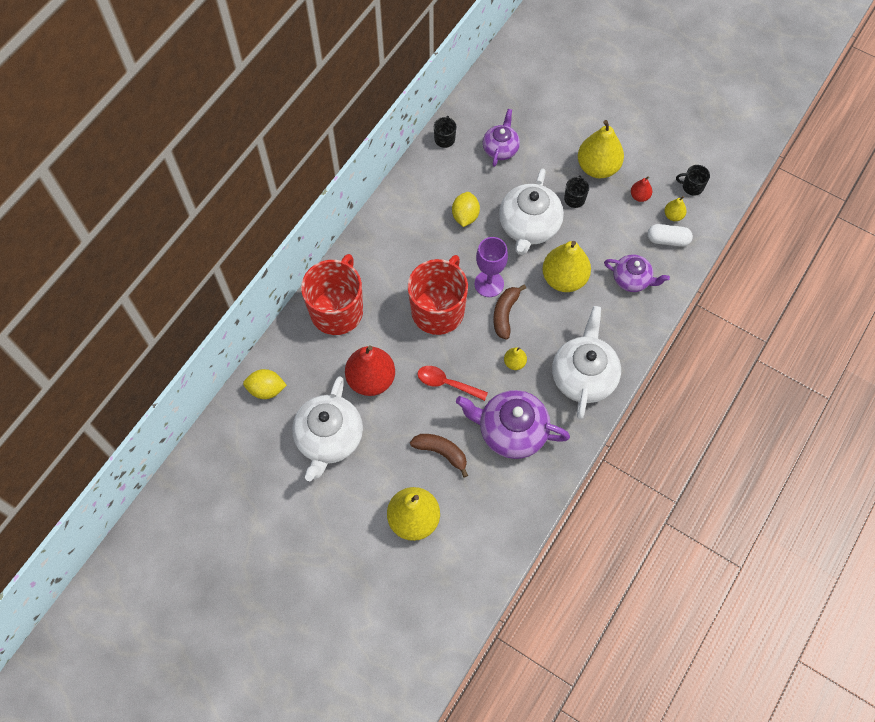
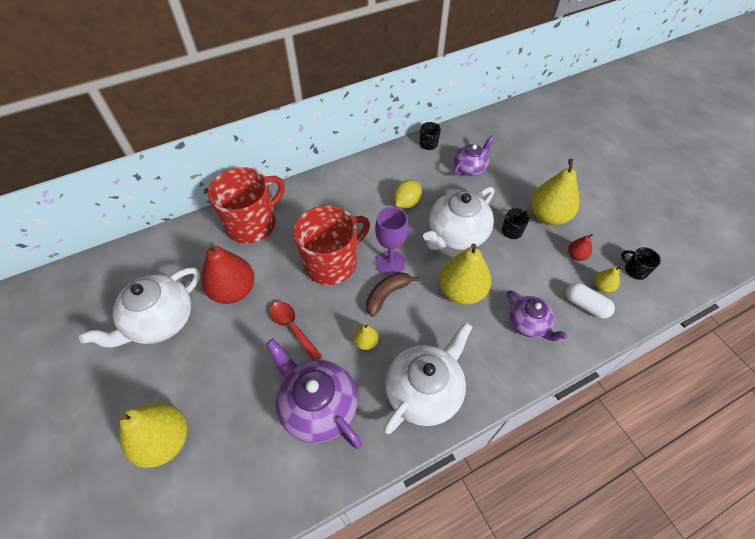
camera: 30 degrees right, 10 degrees down
(266, 389) = (150, 255): yellow lemon -> none
(441, 452) = (240, 389): brown banana -> none

